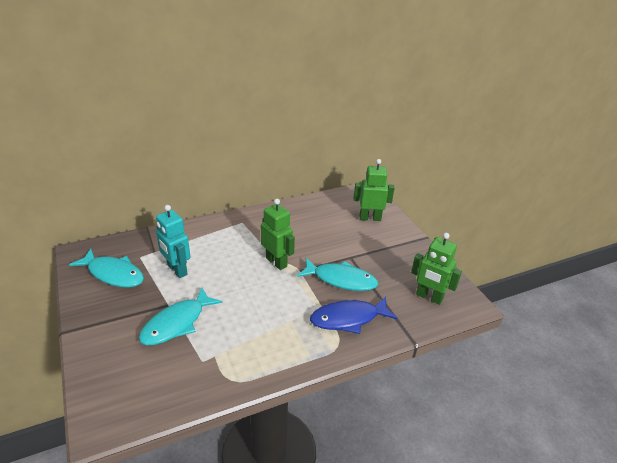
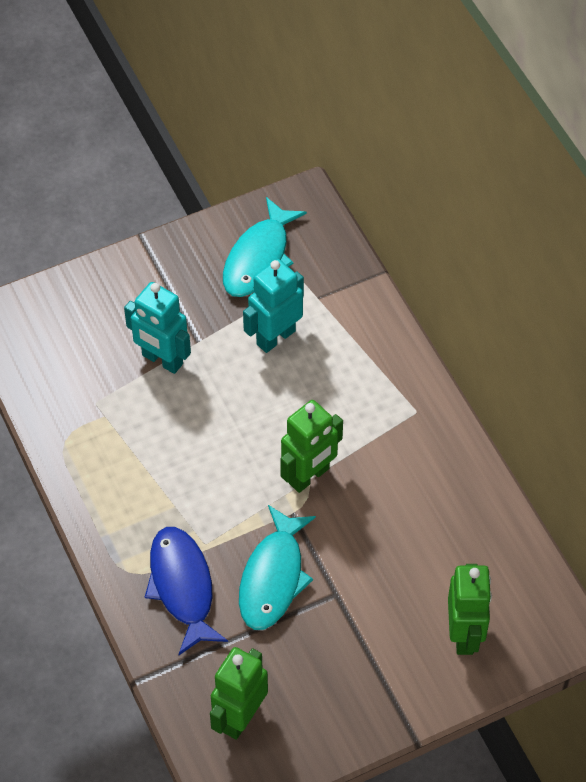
camera: 90 degrees right, 20 degrees up
(177, 323) = (162, 360): turquoise fish -> turquoise robot

